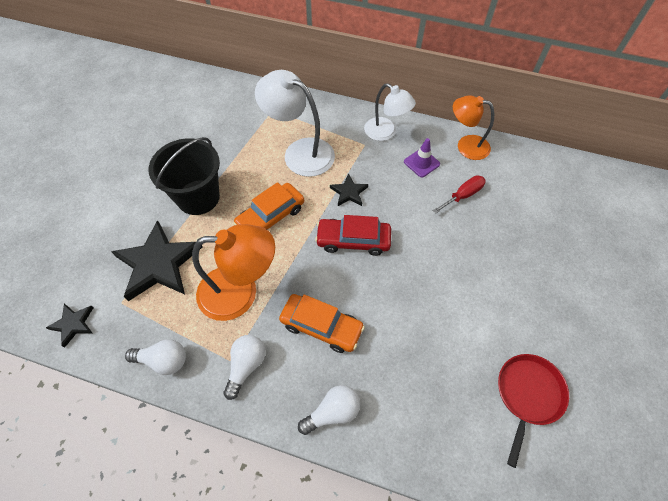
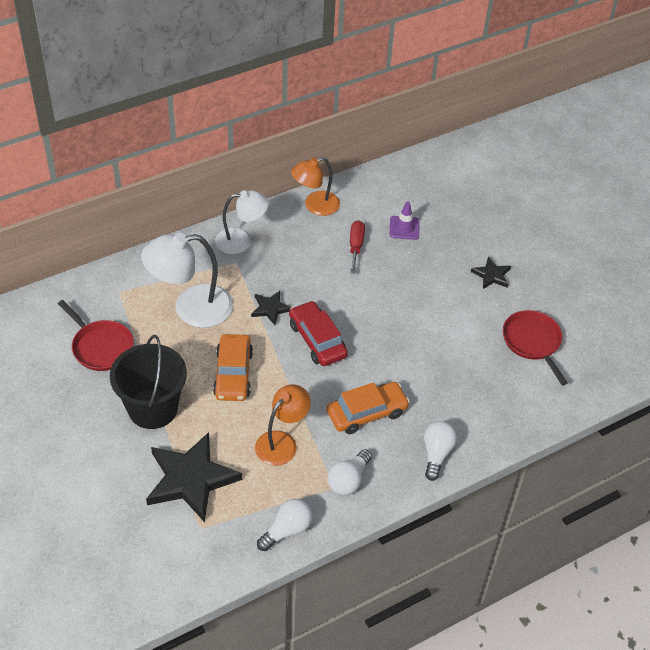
camera: 50 degrees left, 10 degrees down
(73, 324) = (183, 573): black star -> black star (491, 275)
(221, 135) = (101, 347): none -> red pan
(240, 292) = (282, 442): orange lamp -> orange lamp, size x0.66
(246, 365) = (348, 480): white light bulb -> white light bulb turned 120 degrees counterclockwise
(353, 240) = (317, 340): red car -> red car turned 105 degrees clockwise
(421, 163) = (298, 244): purple traffic cone -> purple traffic cone (404, 228)

